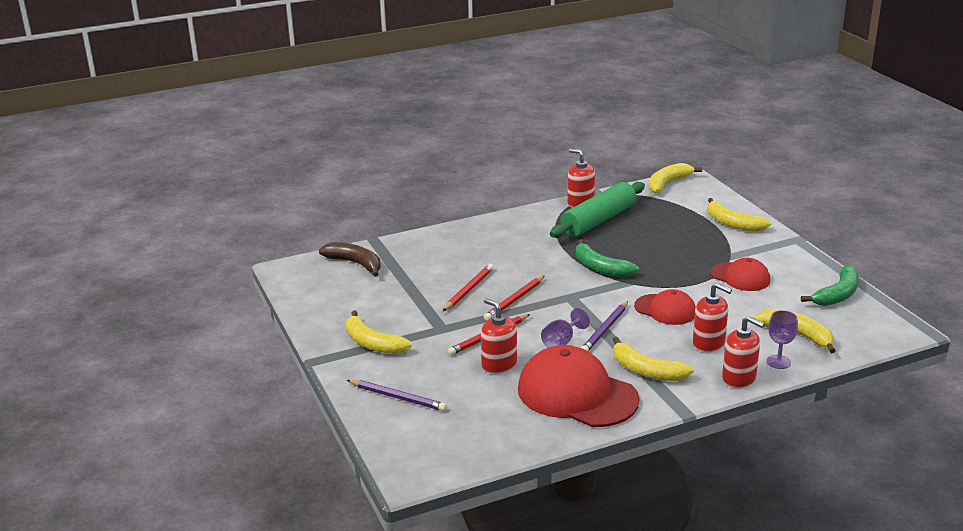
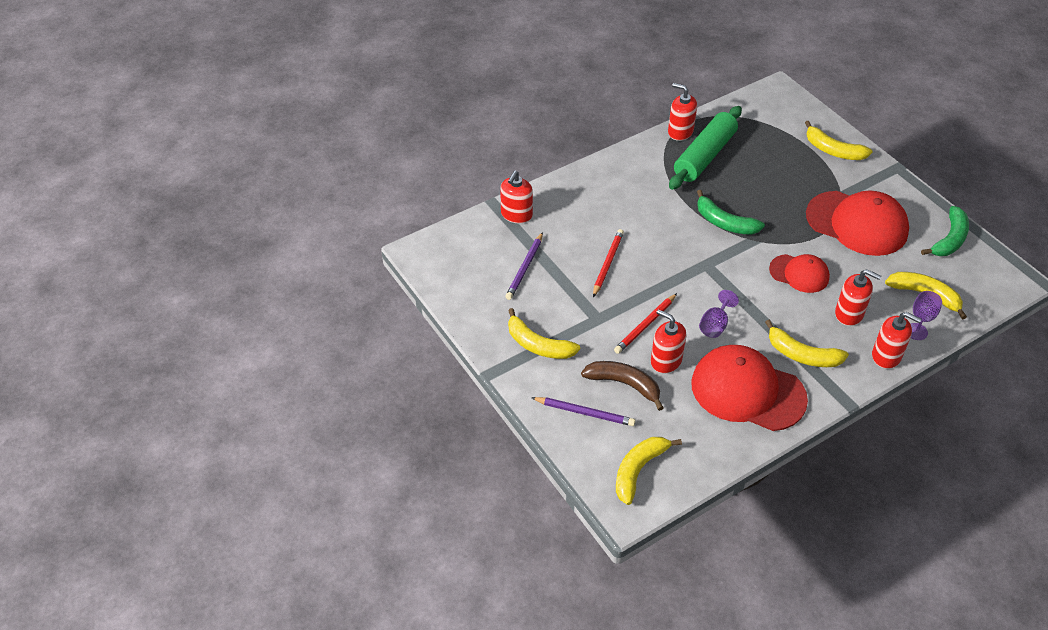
camera: 10 degrees left, 20 degrees up
(355, 263) = (485, 237): brown banana -> brown banana (624, 384)
(393, 250) = (516, 215): none -> red soap dispenser
(514, 300) = (655, 274): red pencil -> none
(605, 329) = (750, 305): purple pencil -> purple pencil (525, 268)
(667, 183) = (757, 97): yellow banana -> yellow banana (638, 470)
(740, 277) = (857, 223): red cap -> red cap, size x1.77

